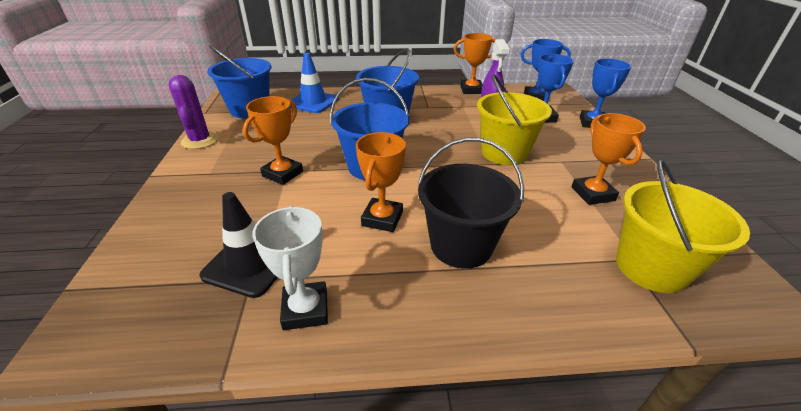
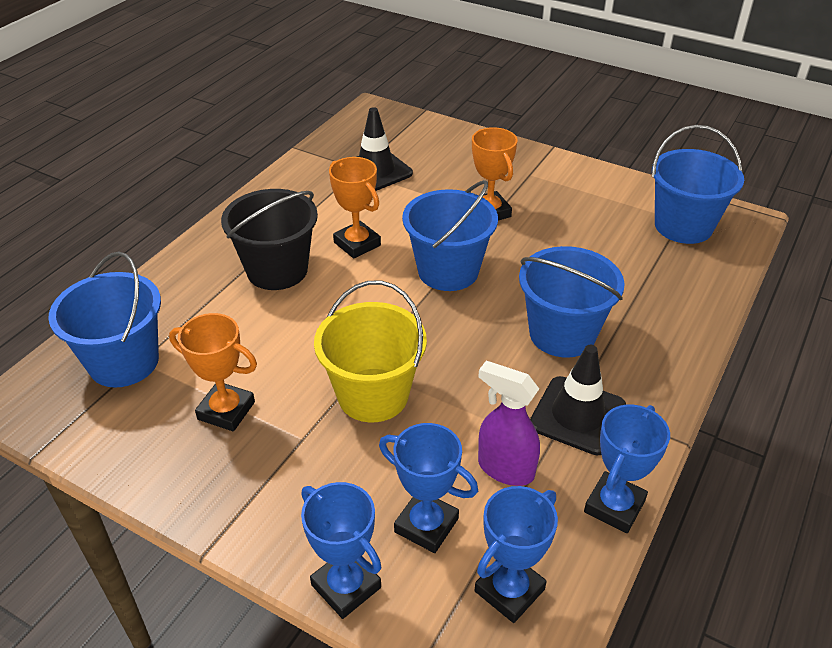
camera: 125 degrees right, 5 degrees up
(200, 140) = (610, 179): purple cactus -> none
(305, 309) = (307, 181): white trophy -> none
(313, 102) = (676, 285): blue traffic cone -> none
(437, 104) = (577, 415): none -> black traffic cone
(471, 90) = (614, 506): orange trophy -> blue trophy
(651, 267) = (124, 362): yellow bucket -> blue bucket

